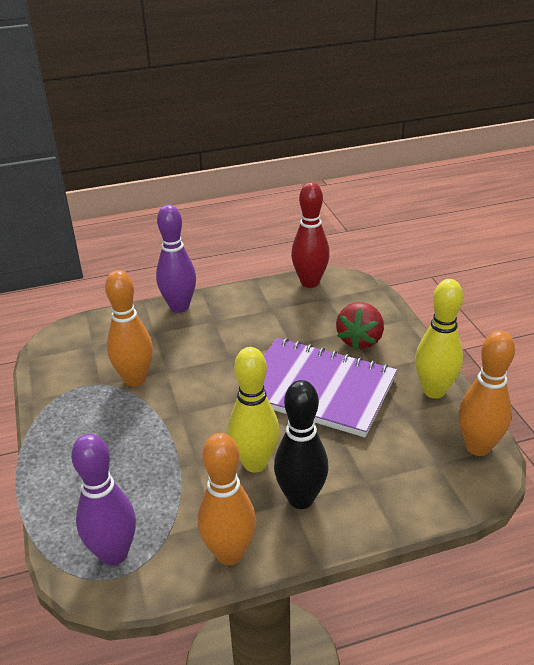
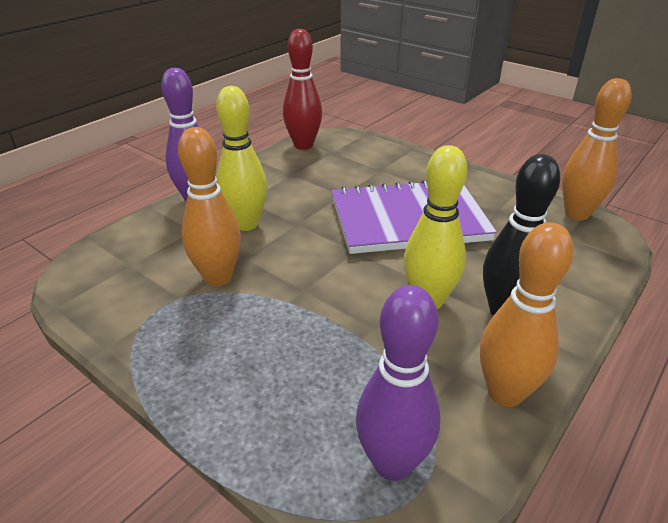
camera: 35 degrees left, 0 degrees up
(360, 340) = (397, 173): red strawberry -> none
(434, 391) = (497, 188): yellow bowling pin -> yellow bowling pin (246, 224)

